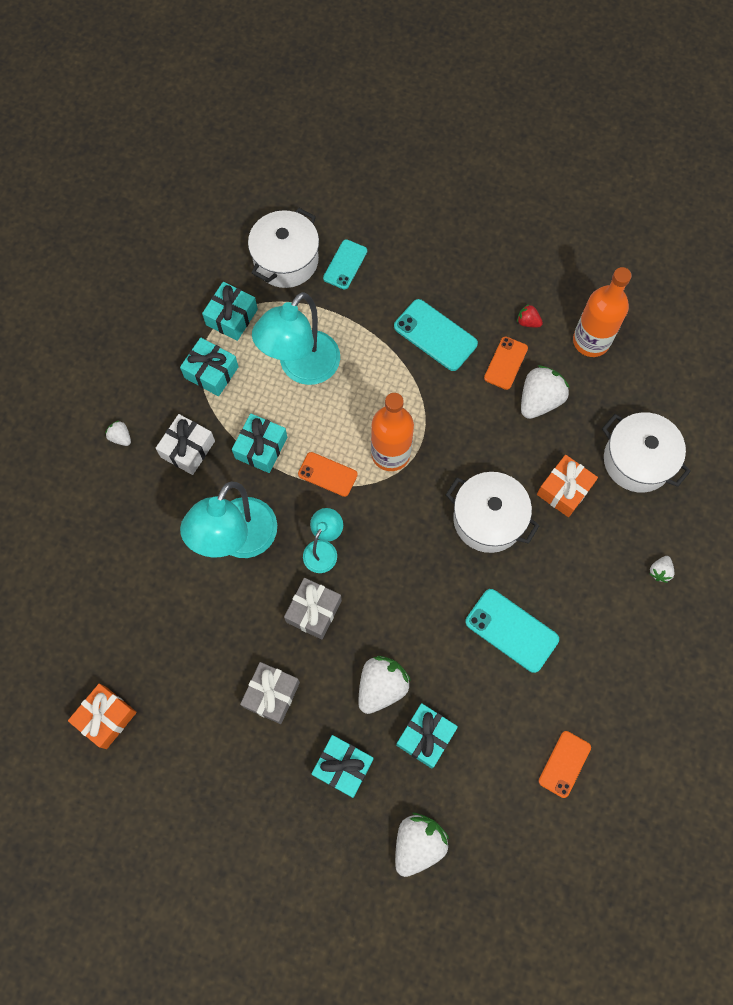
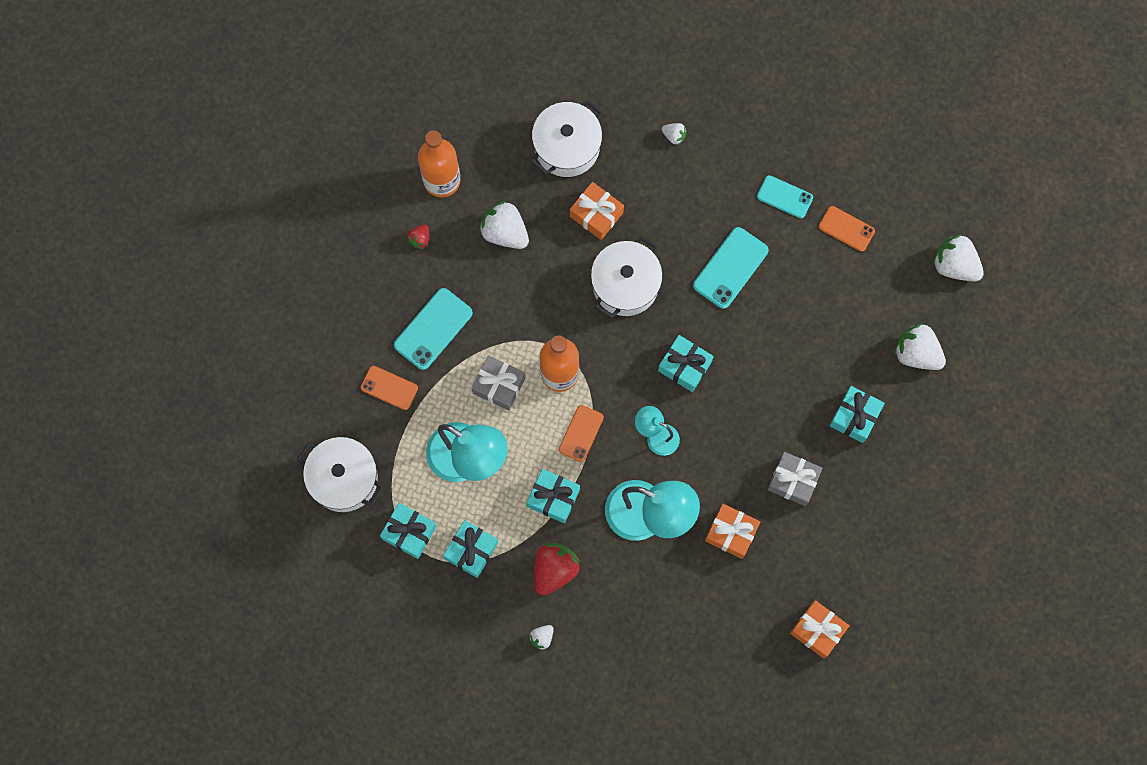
camera: 90 degrees left, 5 degrees up
(187, 449) = (554, 570): white gift -> red strawberry
(217, 626) = (731, 533): none -> orange gift
(314, 611) = (715, 444): grey gift -> grey gift (499, 385)
(345, 264) = (350, 418): turquoise phone -> turquoise phone (784, 197)
(381, 686) = (783, 383): white strawberry -> white strawberry (954, 265)
(425, 737) = (827, 345): turquoise gift -> turquoise gift (684, 366)
(506, 363) = (465, 262): orange phone -> orange phone (389, 387)

